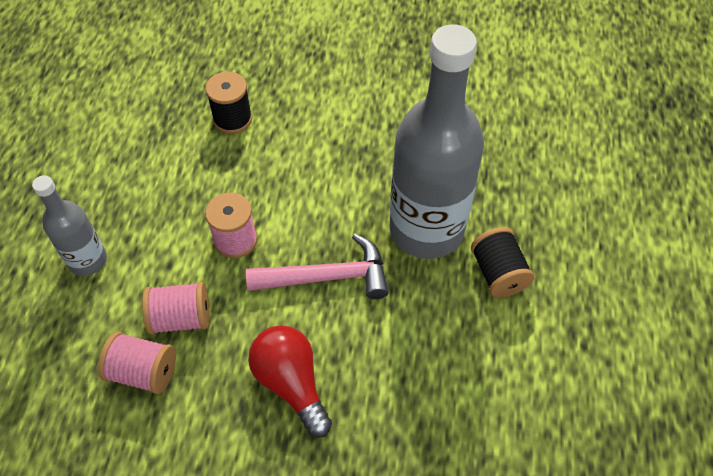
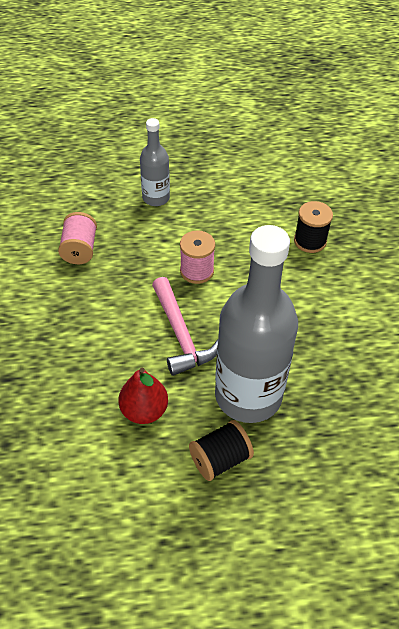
camera: 75 degrees right, 5 degrees down
(181, 318) = (124, 258): pink spool -> none
(291, 383) = (86, 332): red light bulb -> none
(424, 336) = (144, 410): none -> red pear

